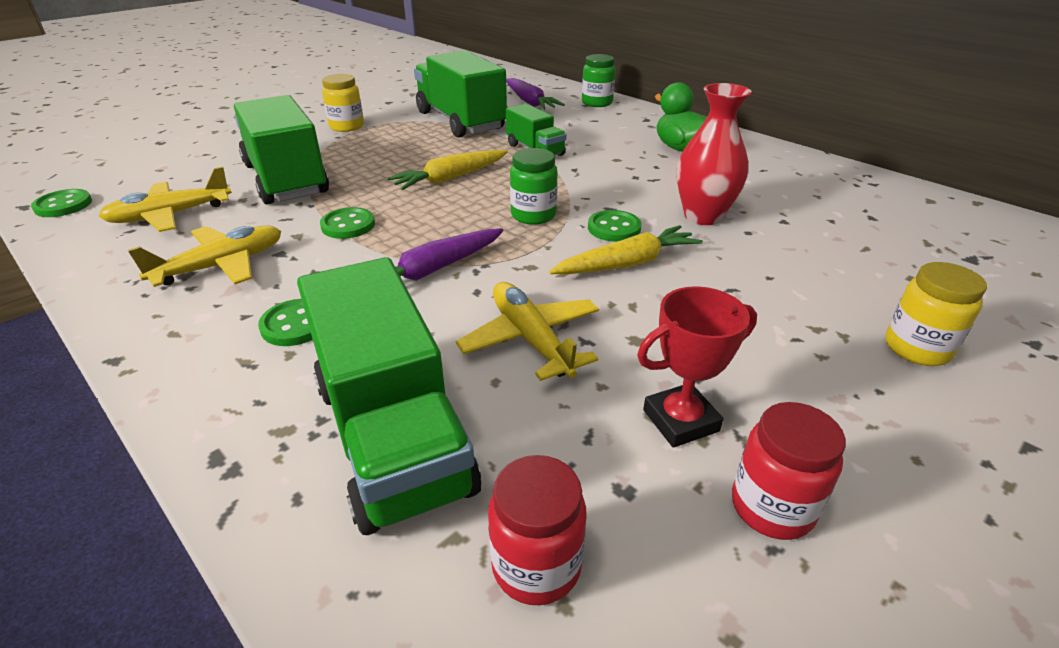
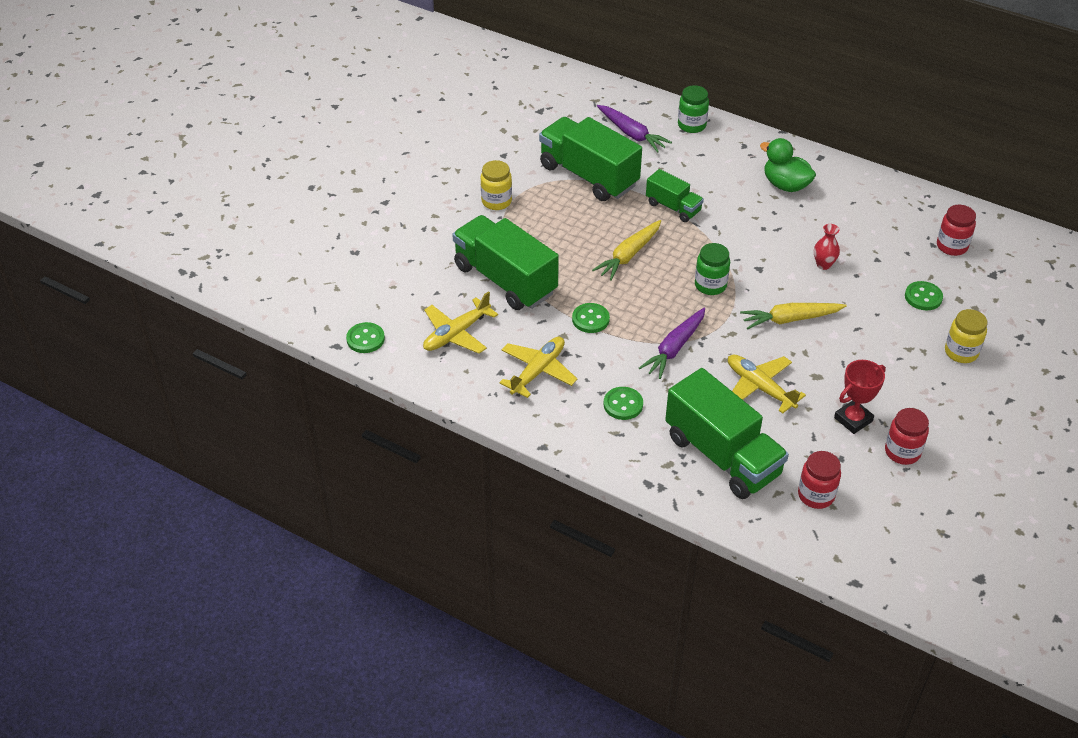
camera: 15 degrees left, 10 degrees up
(614, 228) = (769, 288): green button -> green button (923, 297)
(627, 264) = (790, 319): yellow carrot -> yellow carrot turned 150 degrees counterclockwise
(703, 216) = (823, 264): red vase -> red vase, size x0.55
(902, 222) = (952, 246): none -> red jar

